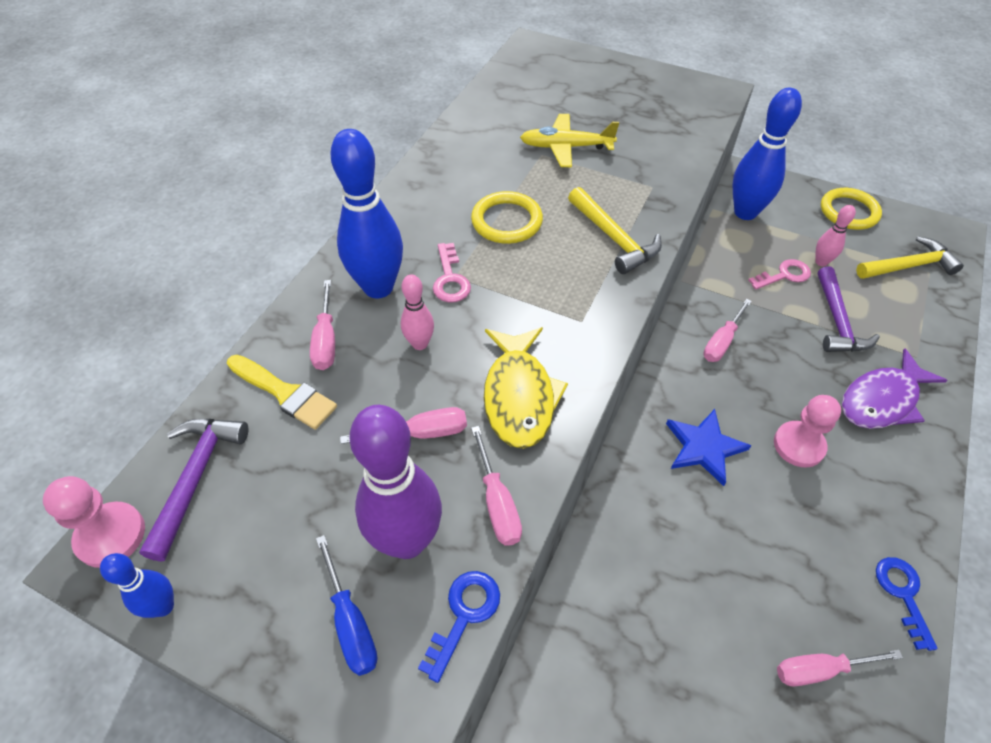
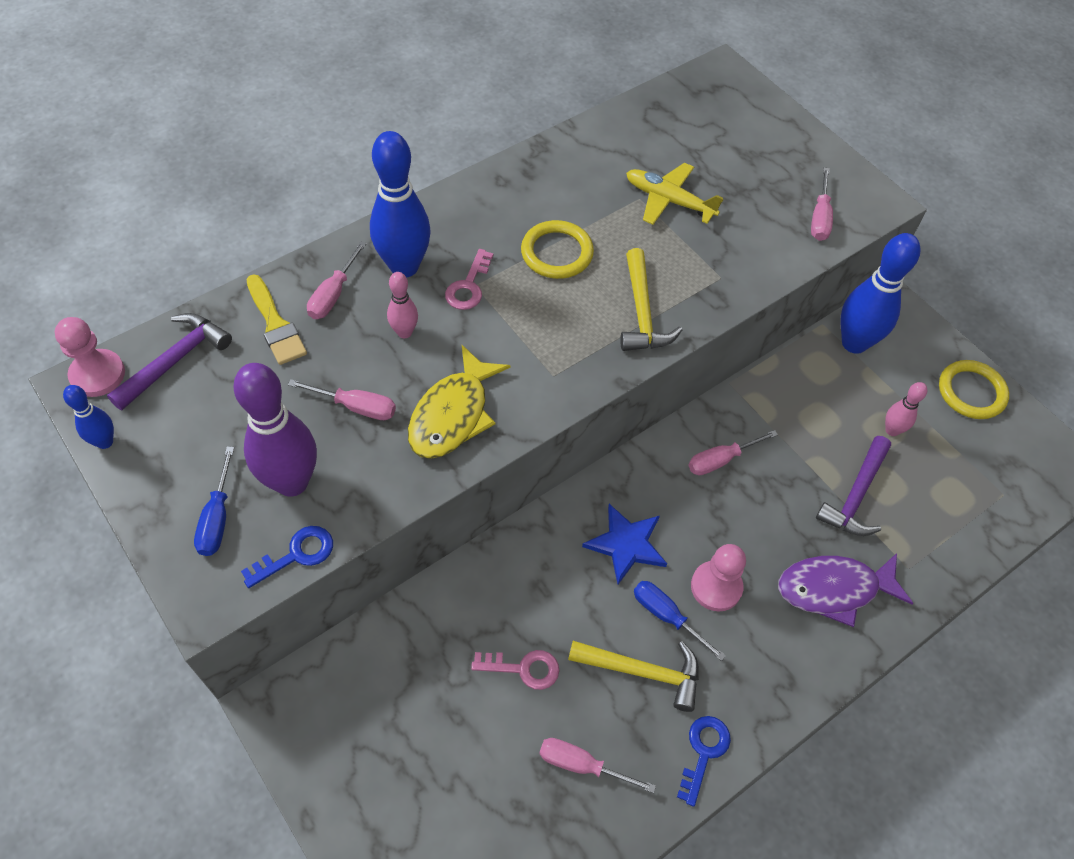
camera: 25 degrees right, 5 degrees up
(497, 504) = (375, 489): pink screwdriver -> pink screwdriver (819, 218)
(781, 491) = (666, 615): none -> blue screwdriver
(784, 275) = (840, 425): pink key -> pink key (523, 668)
(908, 266) = (986, 478): yellow hammer -> yellow hammer (642, 672)

